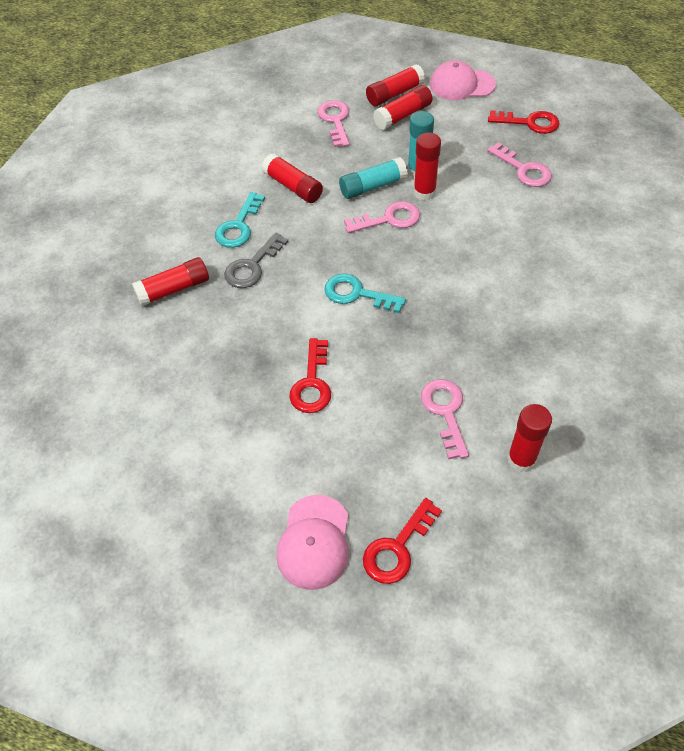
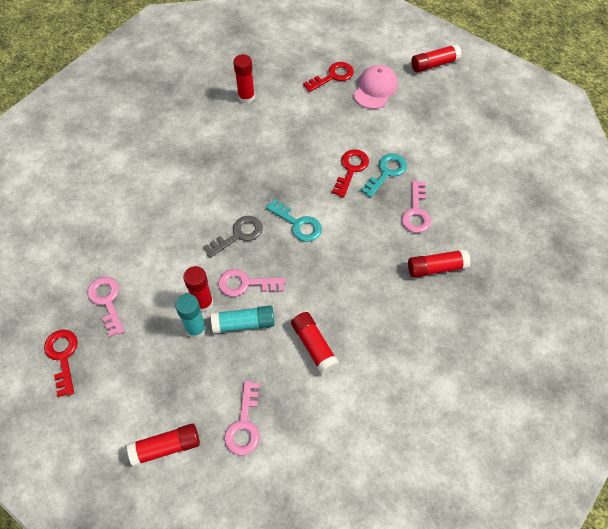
camera: 165 degrees left, 5 degrees up
(238, 226) = (373, 315): turquoise key -> turquoise key (386, 172)
(252, 266) = (370, 271): grey key -> grey key (239, 235)
(402, 115) = (174, 409): red glue stick -> red glue stick (434, 64)
(445, 411) = (275, 132): pink key -> pink key (416, 212)
(461, 84) = (90, 437): pink cap -> none
(530, 123) = (63, 356): red key -> red key turned 45 degrees clockwise

